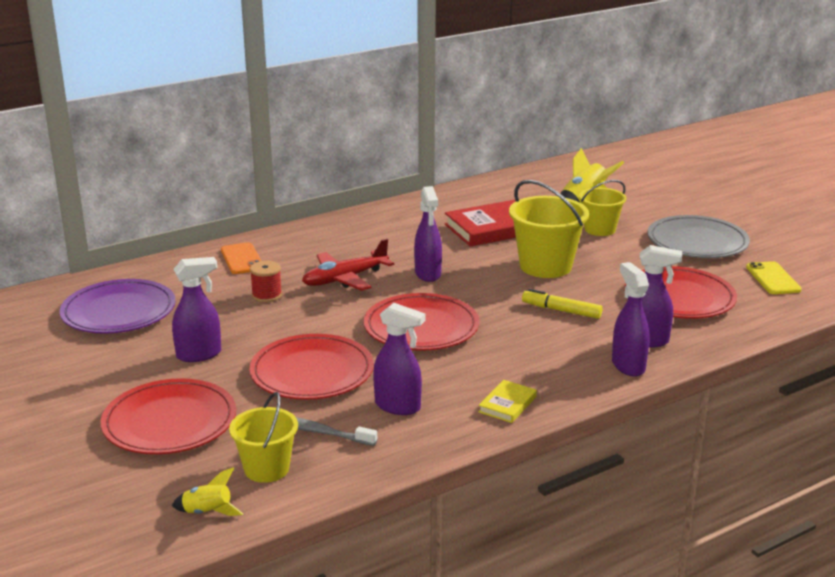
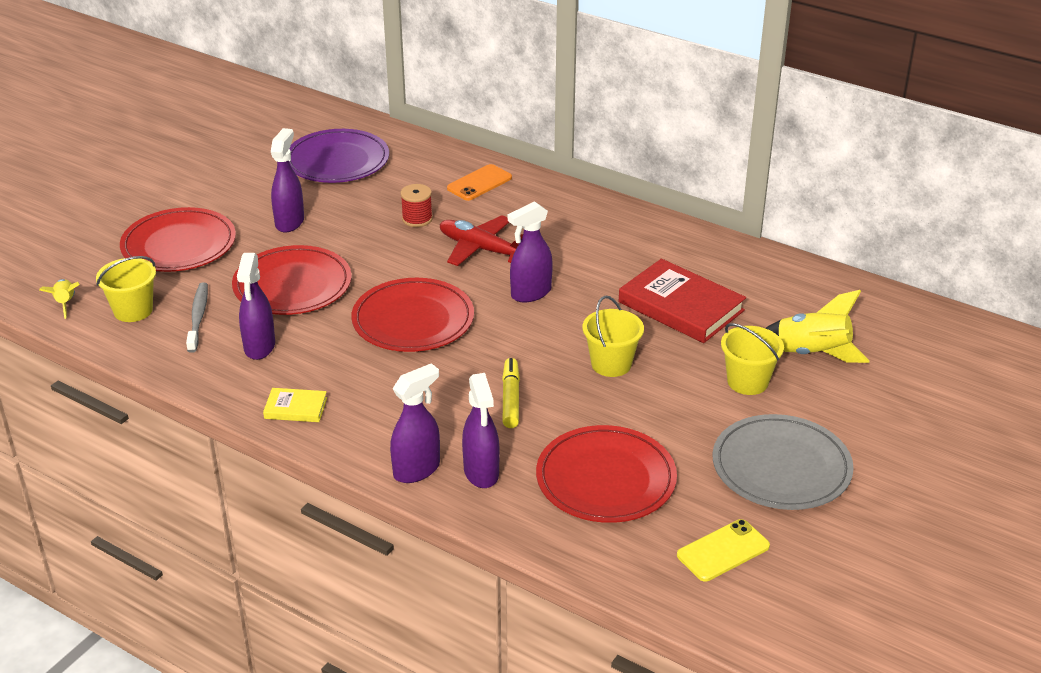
camera: 65 degrees right, 10 degrees up
(199, 354) = (290, 222): purple spray bottle -> purple spray bottle turned 120 degrees counterclockwise
(545, 266) = (611, 364): yellow bucket -> yellow bucket, size x0.64

